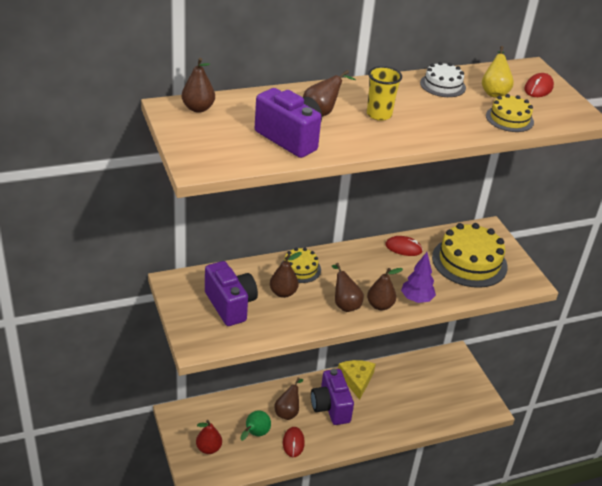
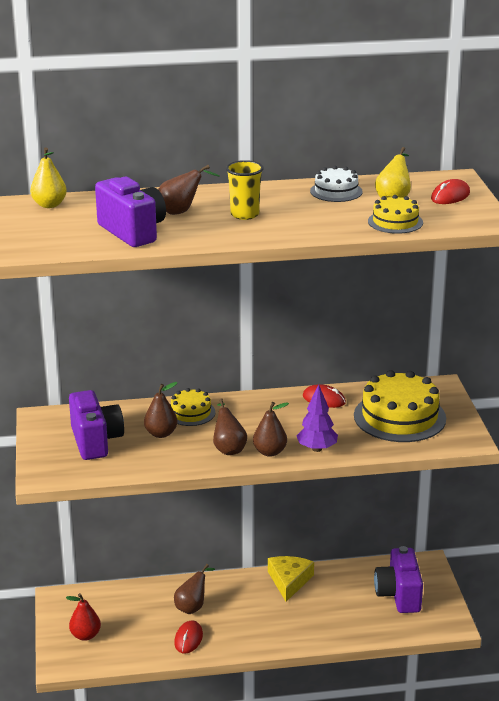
camera: 15 degrees right, 10 degrees down
(198, 108) = (49, 205): brown pear -> yellow pear
(255, 434) = (145, 626): green pear -> none
(330, 407) = (247, 606): purple camera -> purple camera (399, 595)

